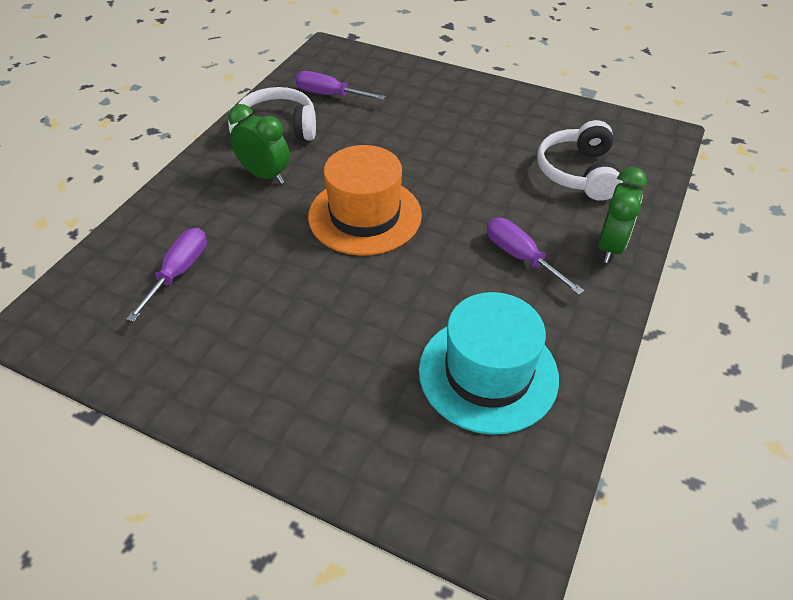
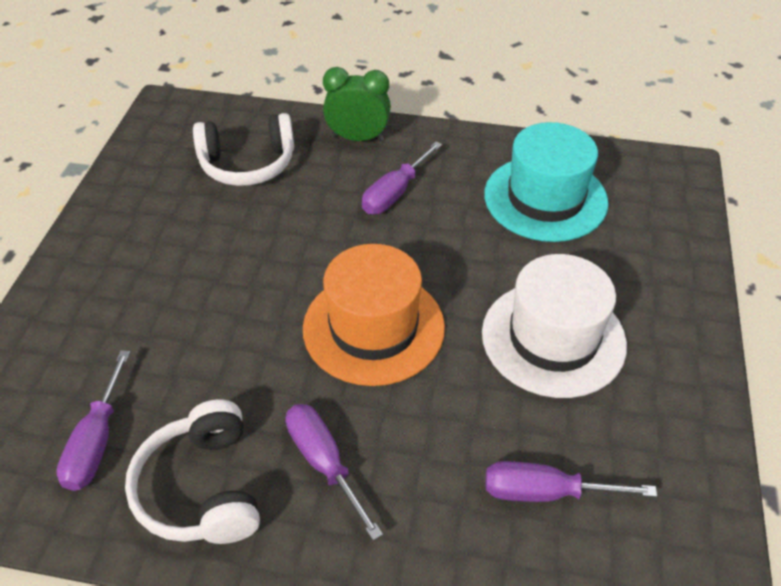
camera: 105 degrees left, 0 degrees up
(265, 175) = (324, 462): green clock -> purple screwdriver
(305, 320) = (553, 338): none -> white hat

